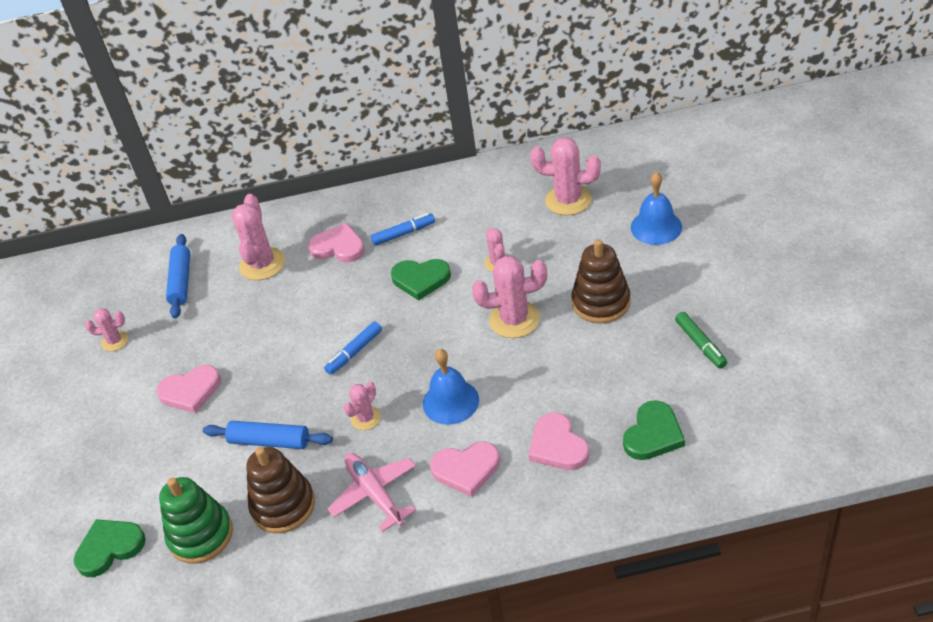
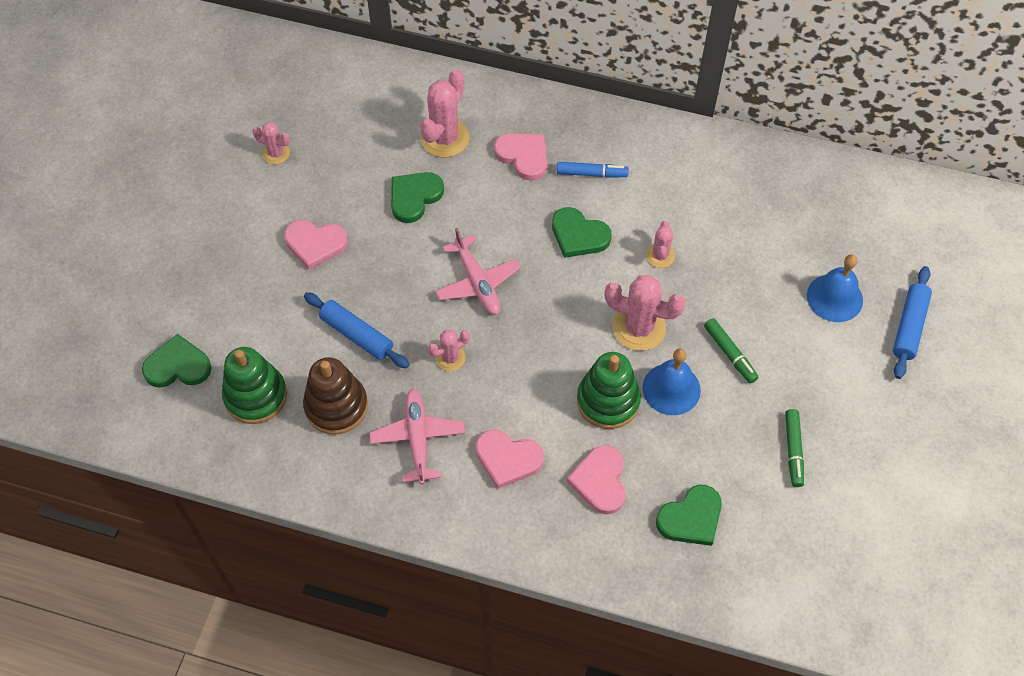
camera: 20 degrees right, 15 degrees up
(181, 281) = (363, 118): blue rolling pin -> blue rolling pin (909, 326)
(261, 317) = (414, 197): none -> green heart
(355, 352) = (477, 282): blue marker -> pink plane
(450, 401) = (533, 382): blue bell -> blue bell (671, 389)
(524, 383) = (608, 401): none -> green stacking toy
(568, 200) = (769, 220): pink cactus -> none
(601, 302) = (729, 353): brown stacking toy -> green marker

